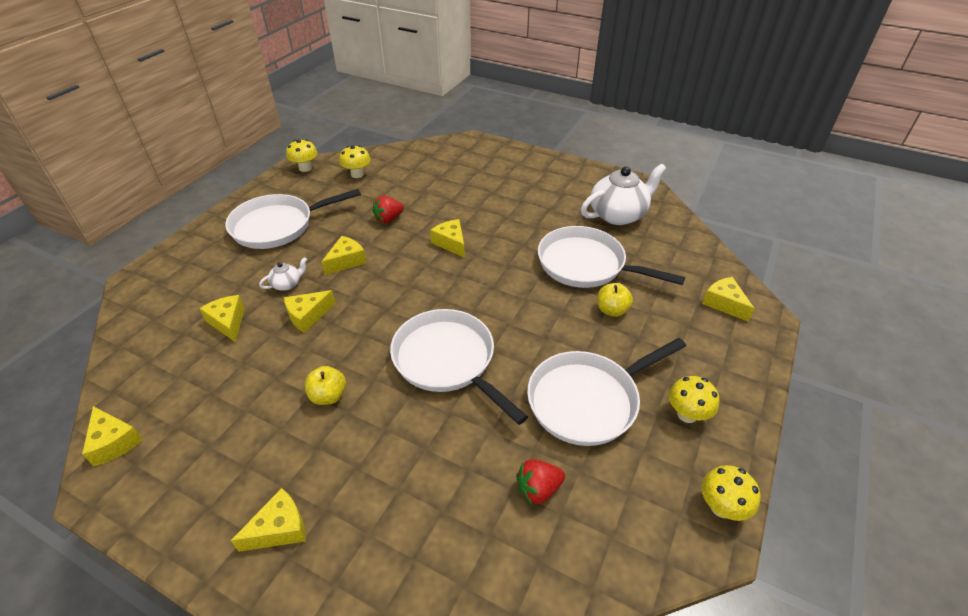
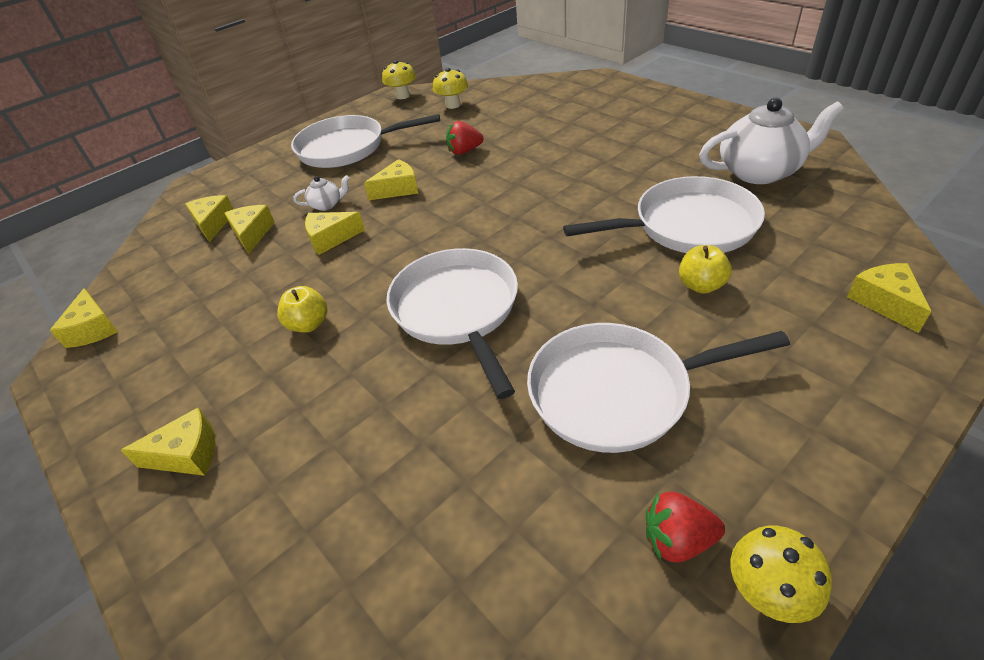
camera: 25 degrees right, 0 degrees up
(451, 243) = (523, 183): yellow cheese -> yellow cheese (213, 223)
(538, 489) = (498, 490): red strawberry -> red strawberry (677, 540)
(586, 265) = (687, 226): white pan -> white pan turned 120 degrees clockwise
(687, 414) = (762, 442): yellow mushroom -> none

